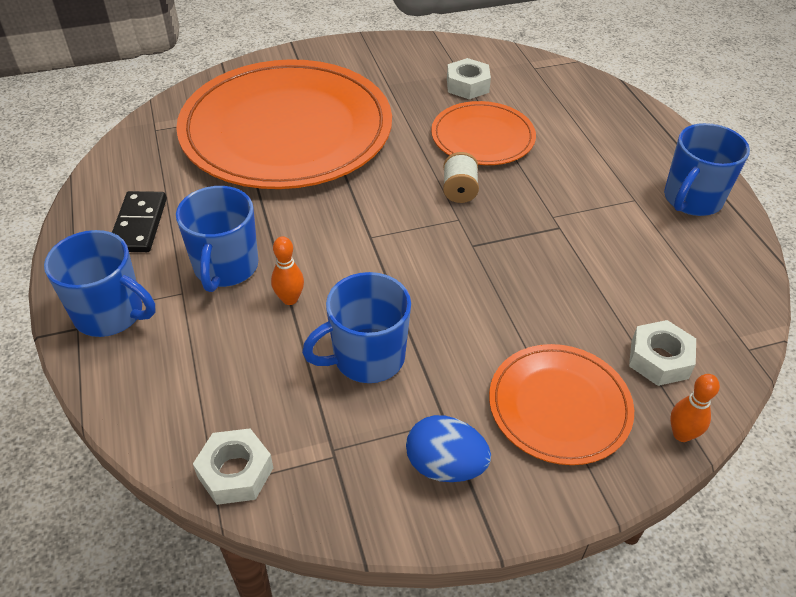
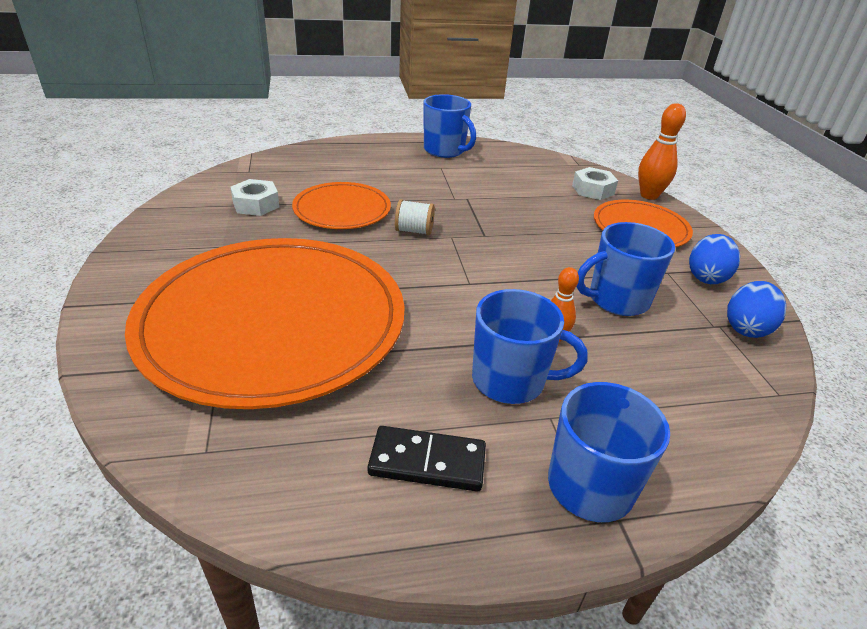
camera: 85 degrees left, 10 degrees down
(235, 472) = (760, 381): white nut -> none
(333, 486) = (746, 328): none -> blue egg
(367, 357) = (617, 300): blue mug -> blue mug turned 90 degrees clockwise
(681, 434) = (649, 195): orange bowling pin -> orange bowling pin, size x1.61

